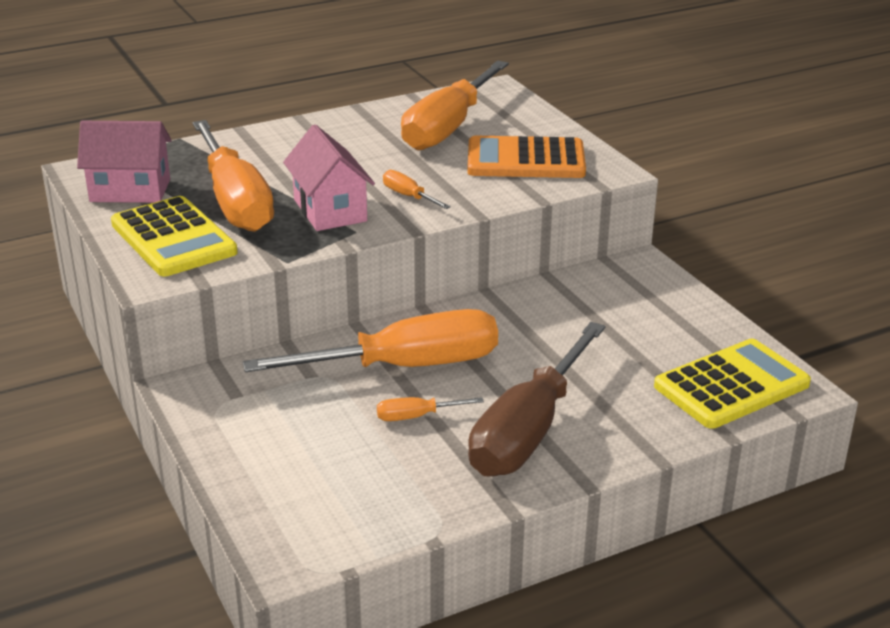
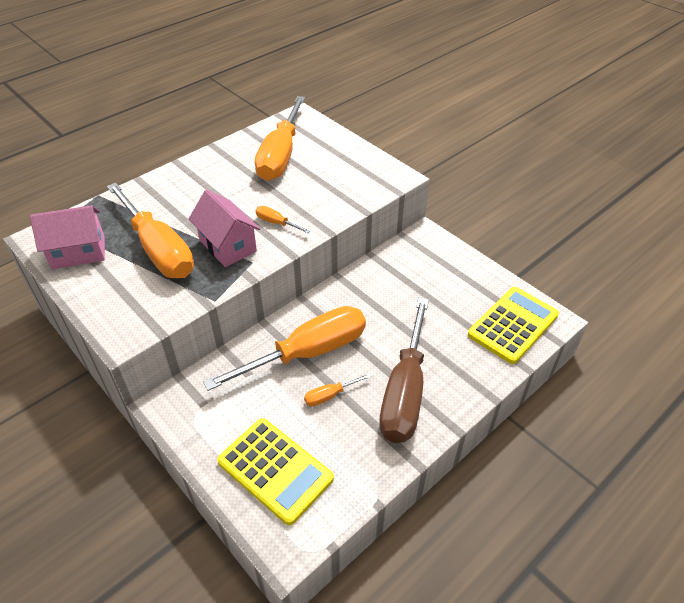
camera: 15 degrees left, 15 degrees up
(173, 238) = (125, 293): yellow calculator -> yellow calculator (275, 470)
(525, 160) = (341, 176): orange calculator -> none

